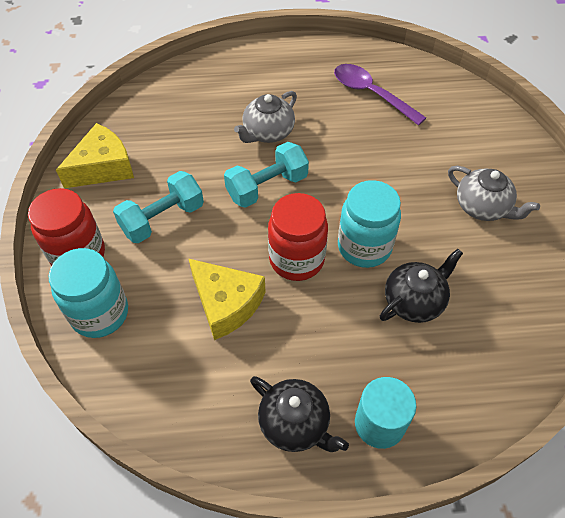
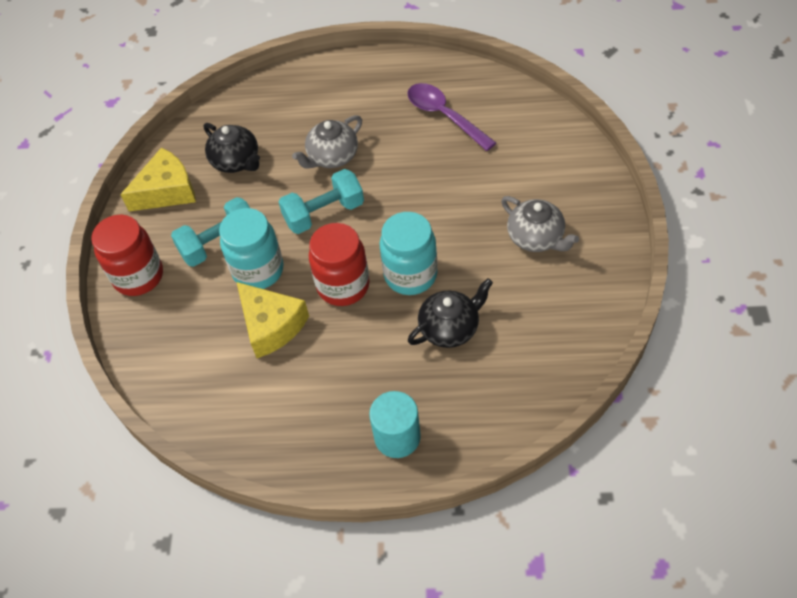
camera: 10 degrees right, 0 degrees up
(100, 313) = (155, 331): turquoise jar -> turquoise jar (258, 270)
(295, 423) = (321, 434): black teapot -> black teapot (236, 161)

